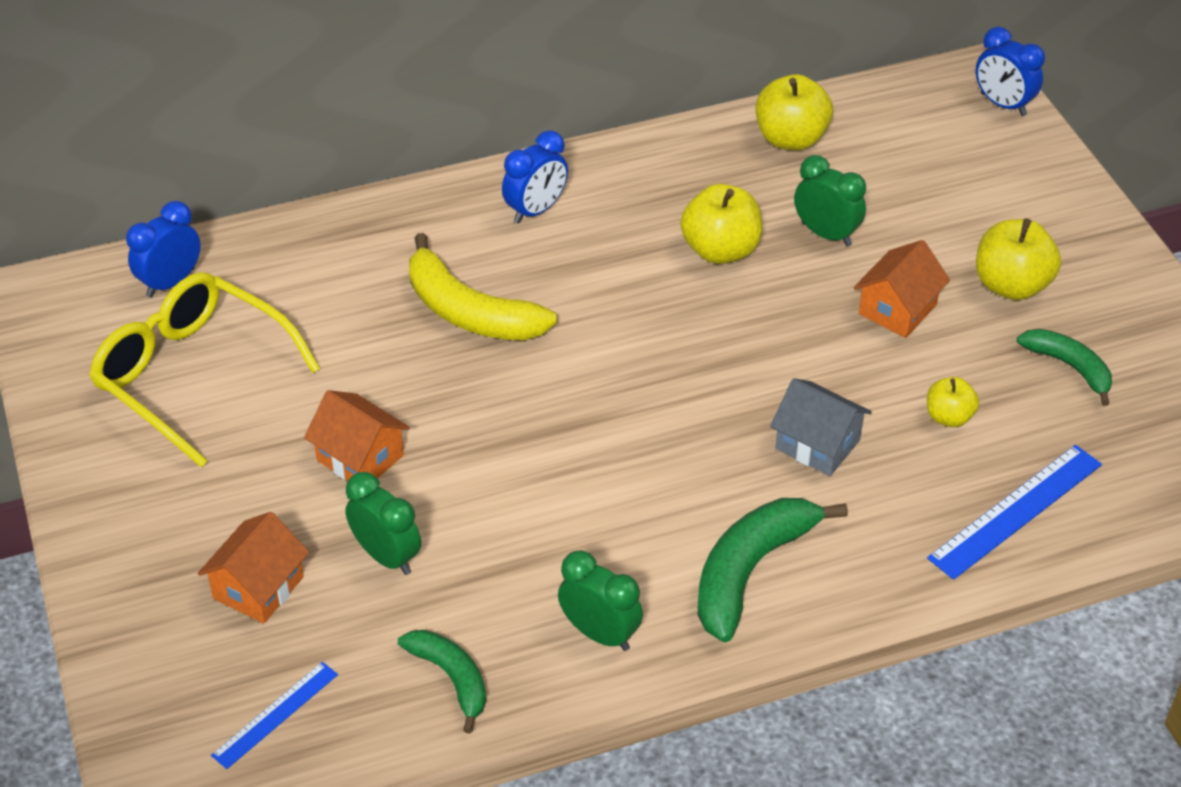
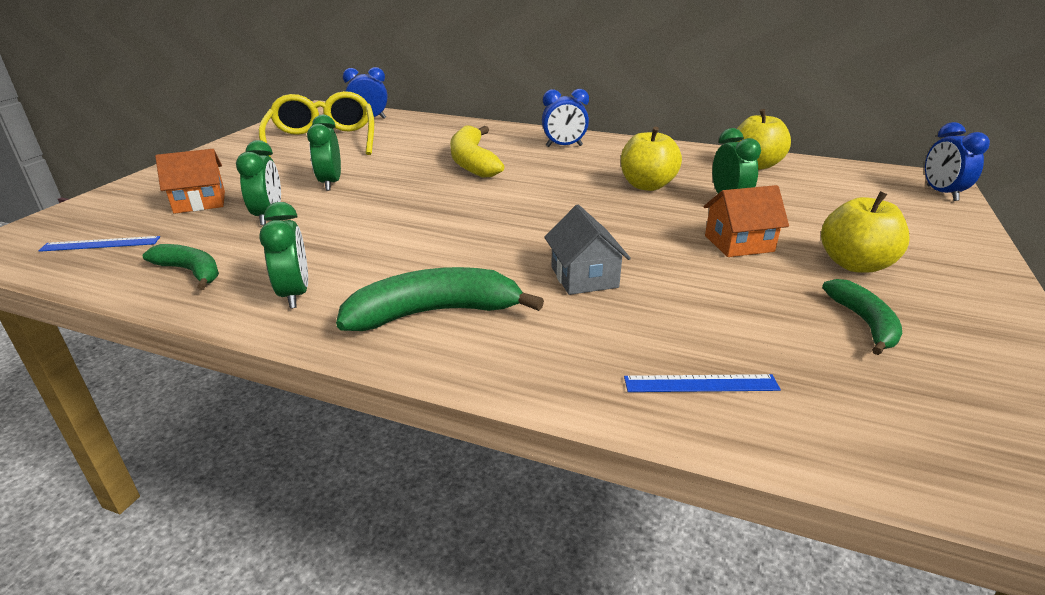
camera: 40 degrees right, 15 degrees down
(360, 458) = (330, 183): orange house -> green clock
(451, 678) = (191, 272): green banana -> green banana turned 60 degrees counterclockwise
(949, 417) = (710, 305): yellow apple -> none
(1016, 511) = (701, 383): blue ruler -> blue ruler, size x0.61

